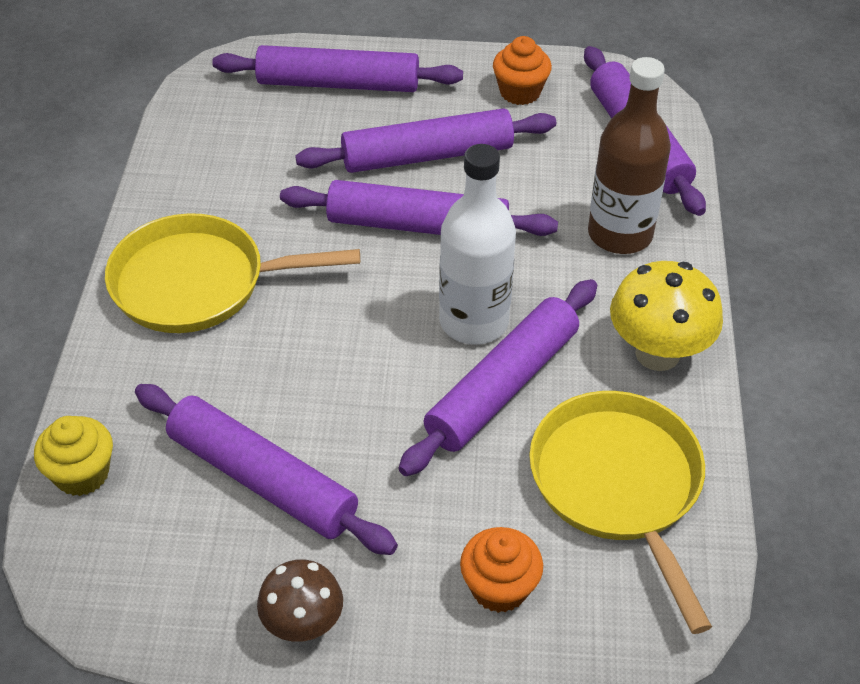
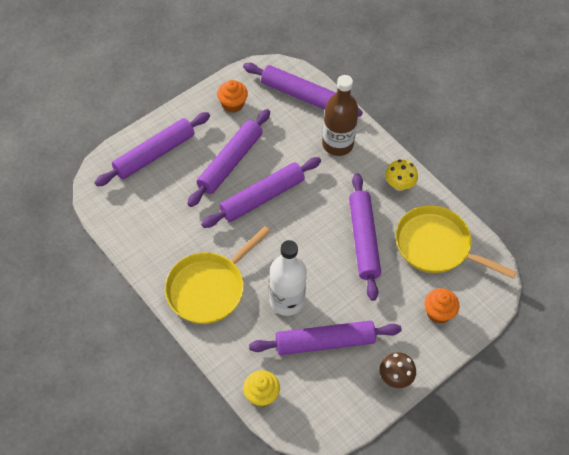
camera: 45 degrees left, 10 degrees up
(474, 322) = (326, 222): white bottle -> white bottle (286, 301)
(657, 353) = (399, 185): yellow mushroom -> yellow mushroom, size x0.65

